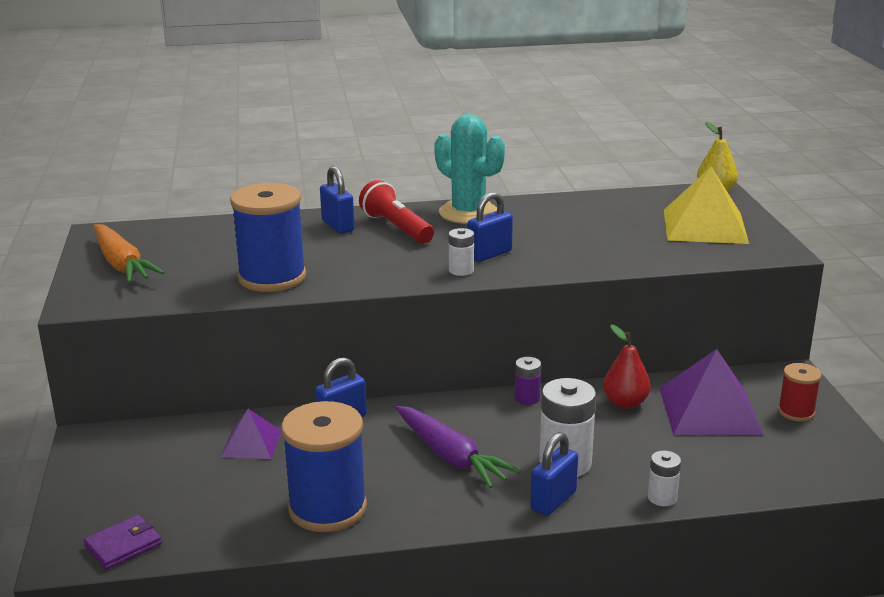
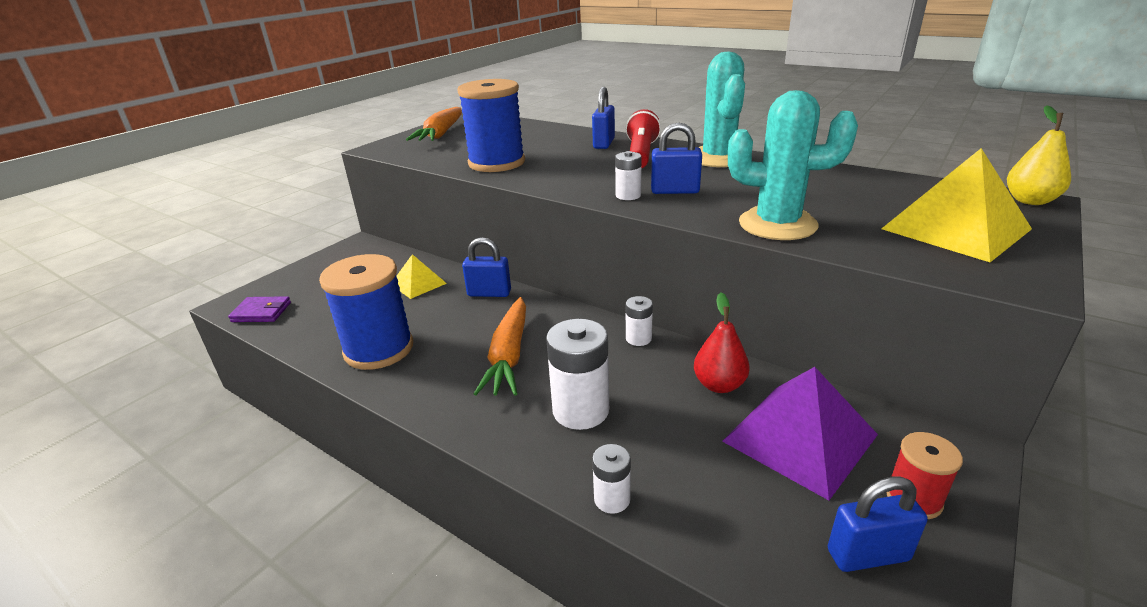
camera: 45 degrees right, 5 degrees up
(251, 443) = (418, 283): purple pyramid -> yellow pyramid
(450, 456) = (509, 355): purple carrot -> orange carrot
(527, 398) = (638, 338): purple battery -> white battery
(553, 501) = (518, 438): blue padlock -> blue padlock (868, 555)
(605, 258) = (777, 224): none -> turquoise cactus

